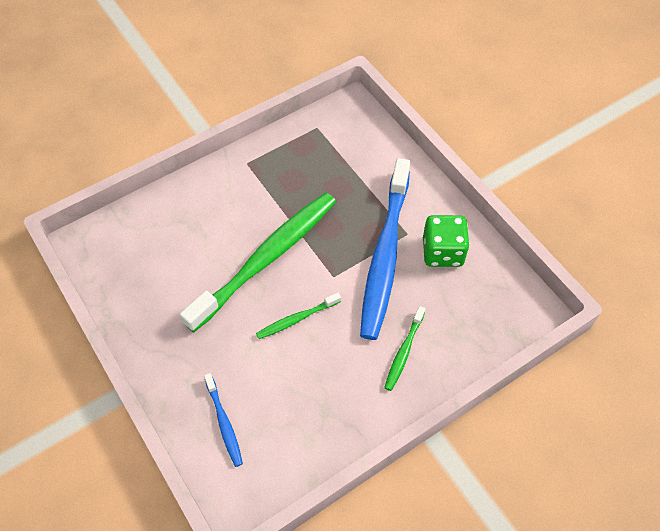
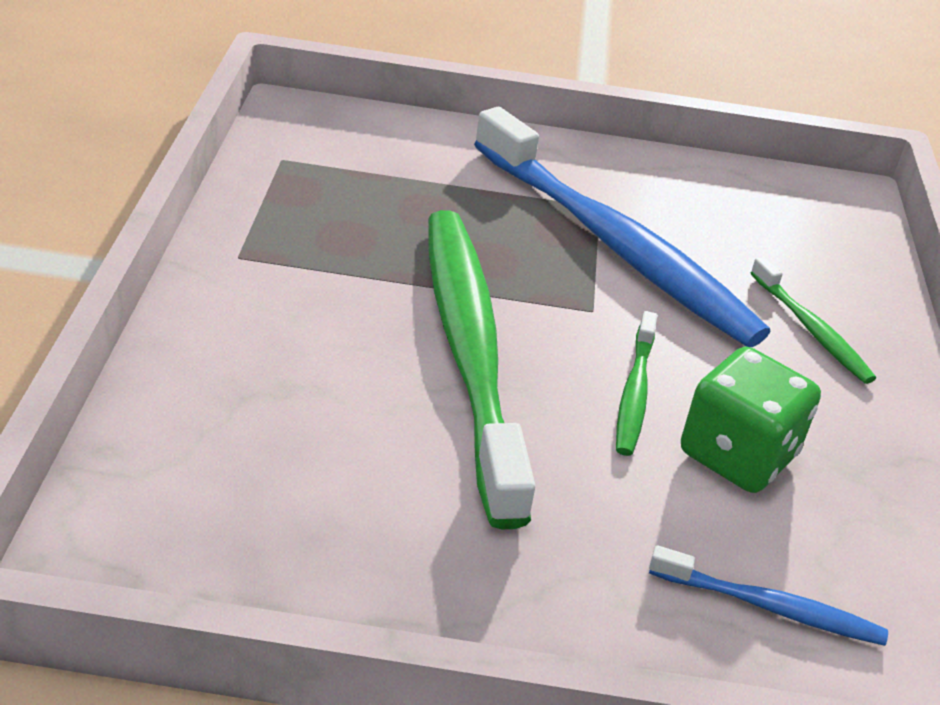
camera: 55 degrees left, 20 degrees down
(442, 252) = (669, 199): green dice -> green dice (737, 455)

